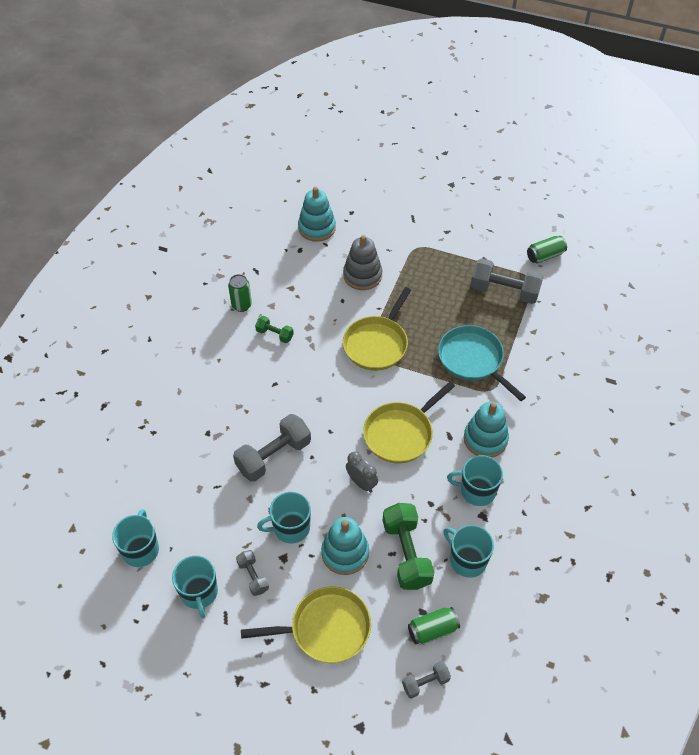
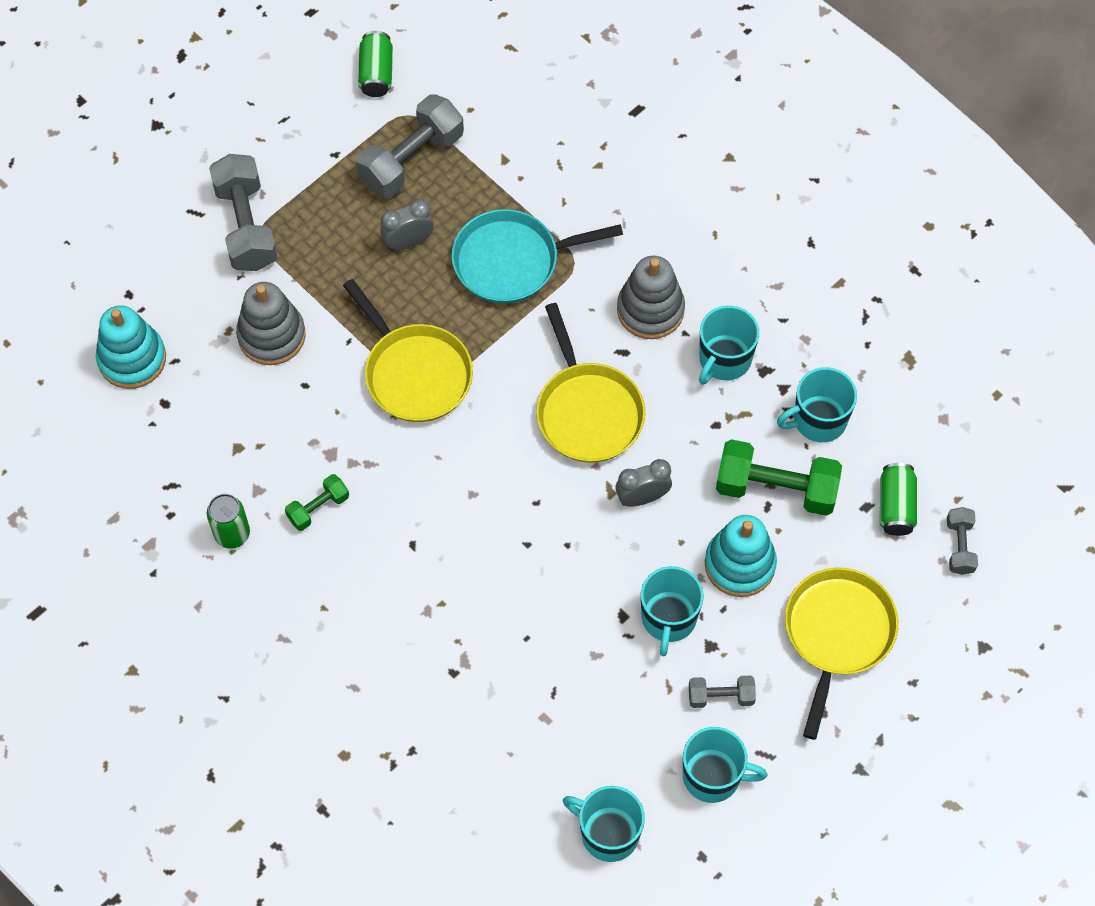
camera: 65 degrees left, 10 degrees up
(273, 456) = (540, 595): grey dumbbell -> grey dumbbell (246, 225)
(453, 310) = (408, 242): none -> grey clock
(485, 439) = (650, 310): turquoise stacking toy -> grey stacking toy

